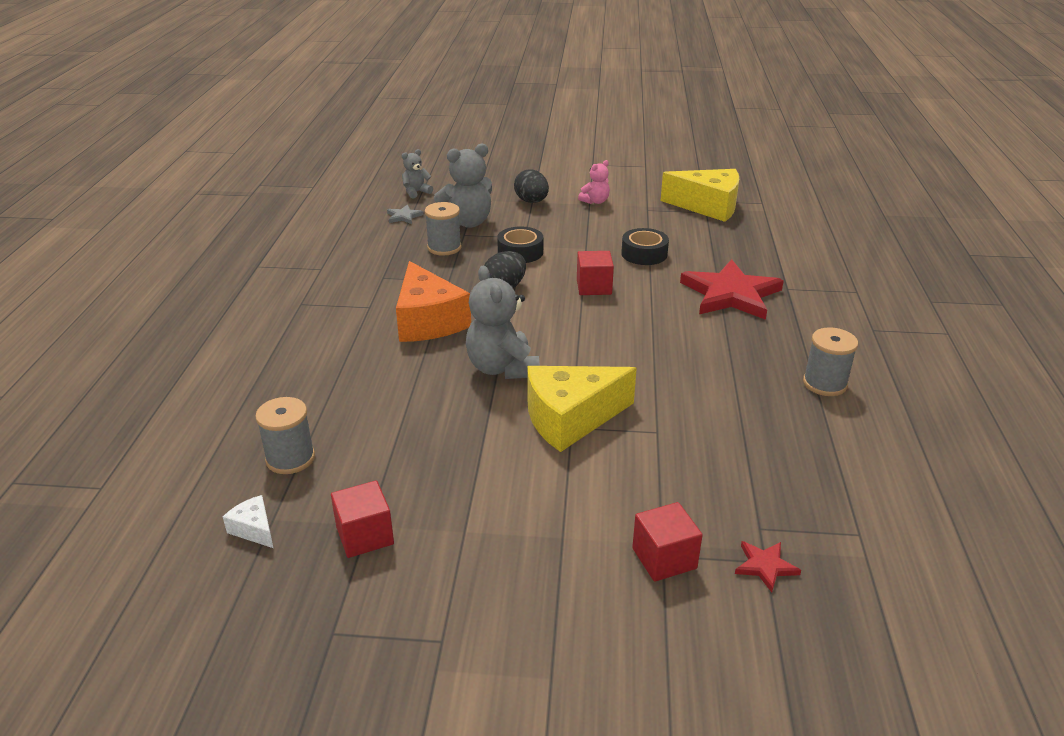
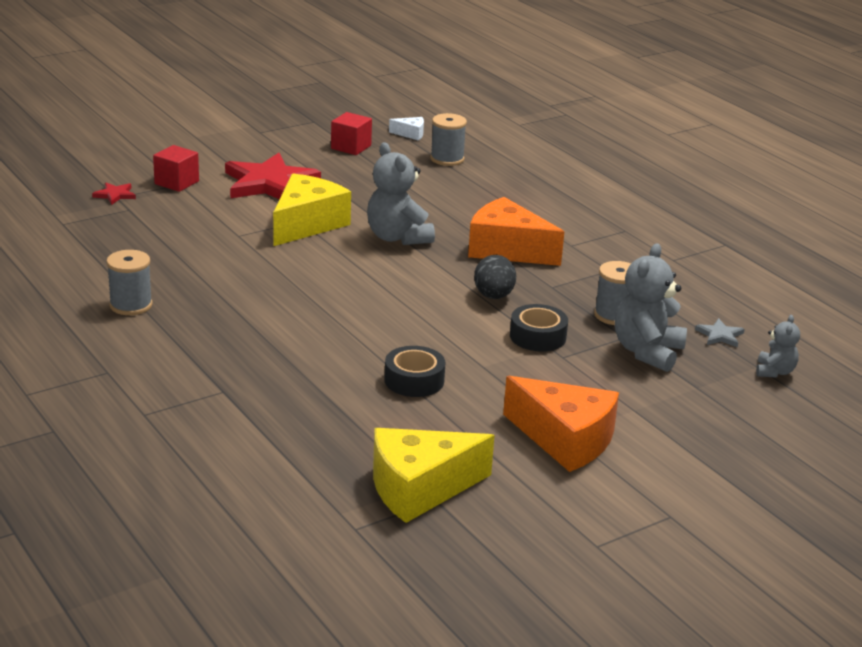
camera: 140 degrees right, 5 degrees down
(502, 368) = (398, 237): grey teddy bear -> grey teddy bear turned 150 degrees counterclockwise
(531, 201) = (634, 409): black egg -> none
(594, 287) = (416, 324): red cube -> none
(595, 201) = (565, 439): pink teddy bear -> orange cheese
(731, 294) = (277, 363): red star -> red star (269, 183)

